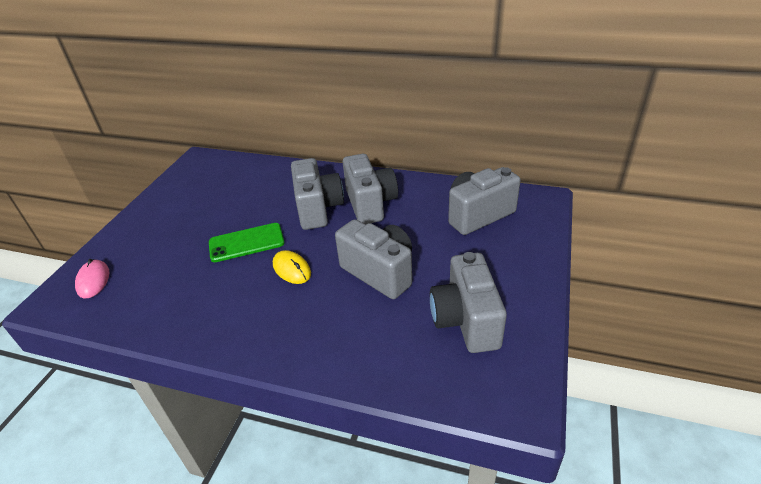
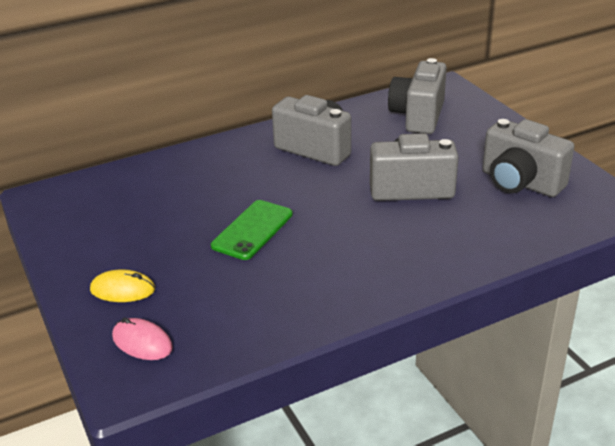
camera: 45 degrees left, 5 degrees down
(292, 269) = (334, 224): yellow mouse -> yellow mouse (122, 289)
(318, 209) = (273, 174): grey camera -> none

